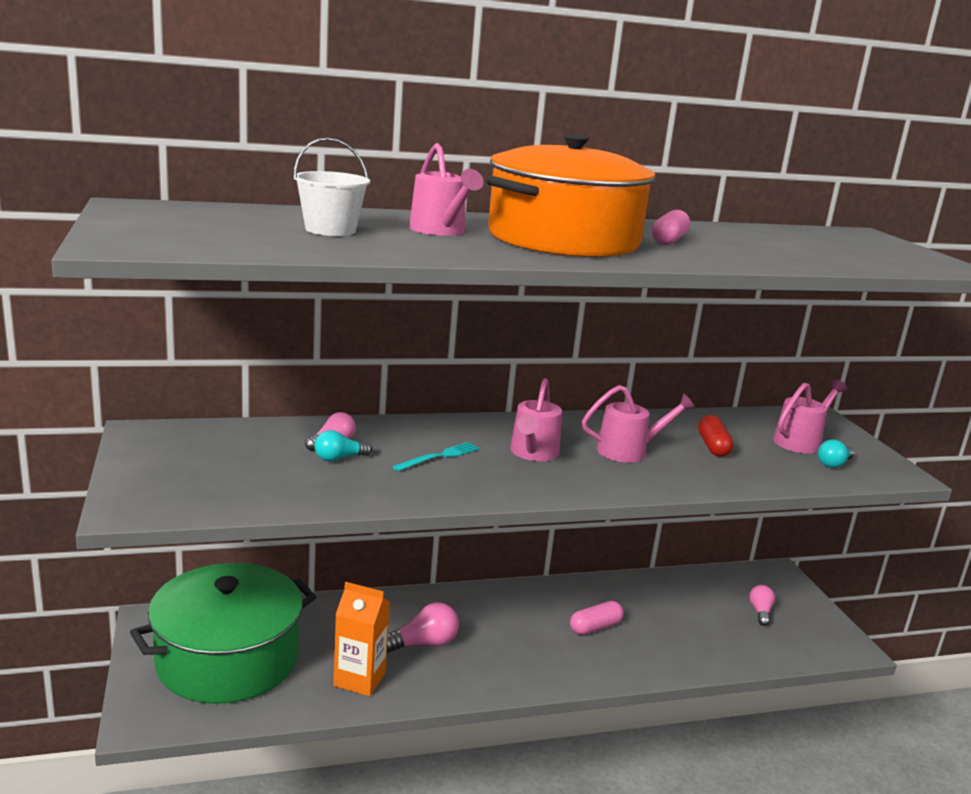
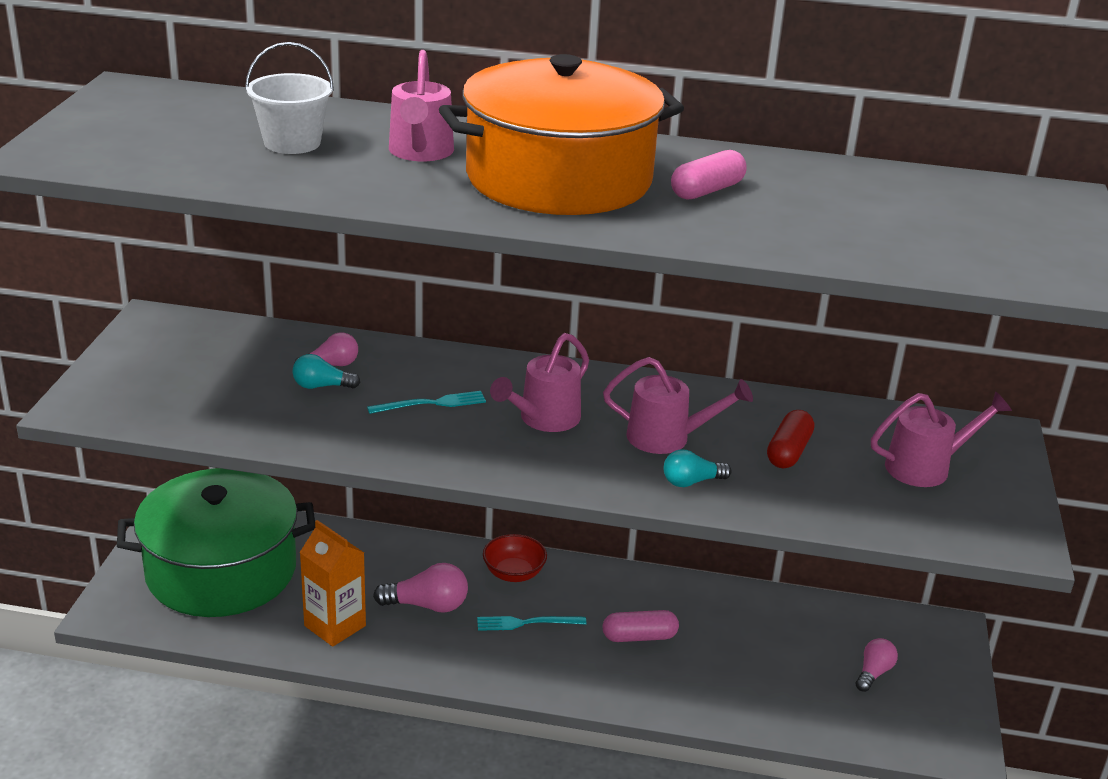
camera: 25 degrees right, 10 degrees up
(471, 604) = (514, 573): none -> red bowl
(508, 638) = (527, 623): none -> turquoise fork
(834, 464) = (935, 508): turquoise light bulb -> turquoise light bulb (691, 482)

